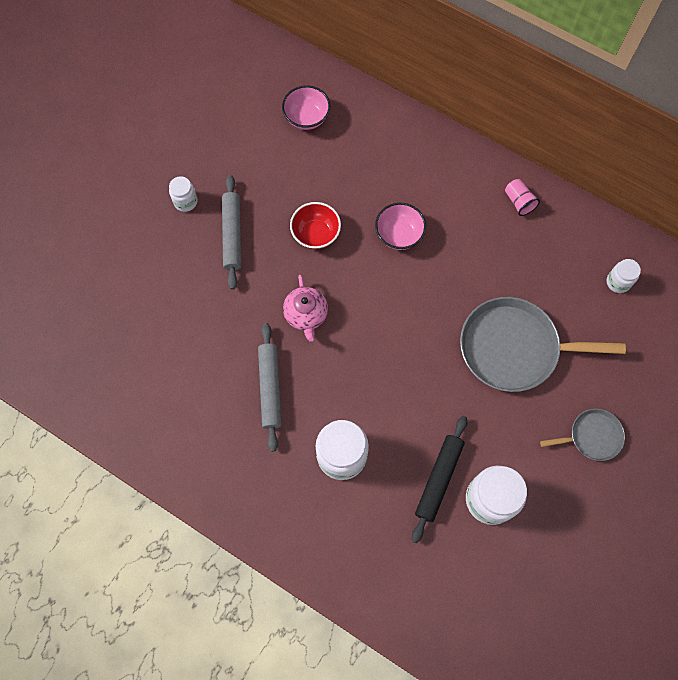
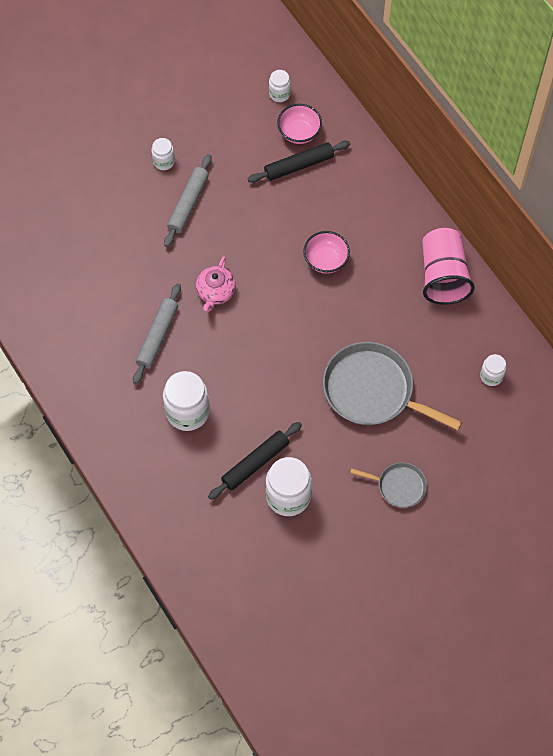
camera: 25 degrees right, 5 degrees down
(267, 87) = (279, 94): none -> white jar
(316, 234) = (257, 231): red bowl -> none
(323, 150) = (298, 165): none -> black rolling pin
(519, 202) = (443, 275): pink cup -> pink cup, size x2.21

